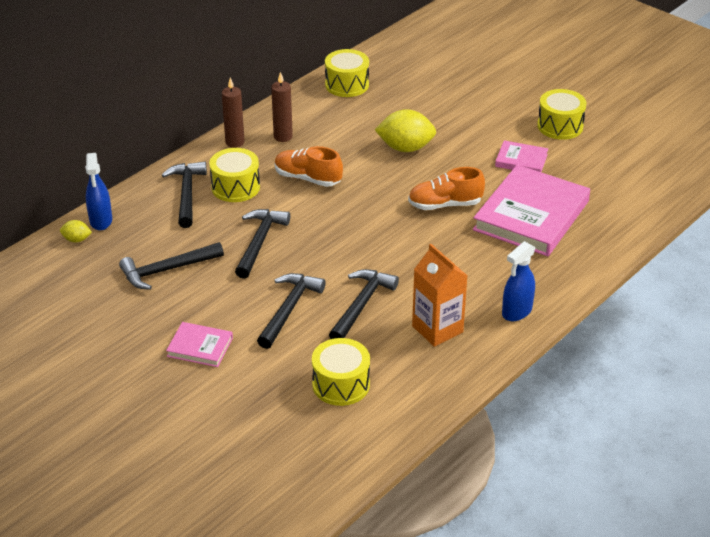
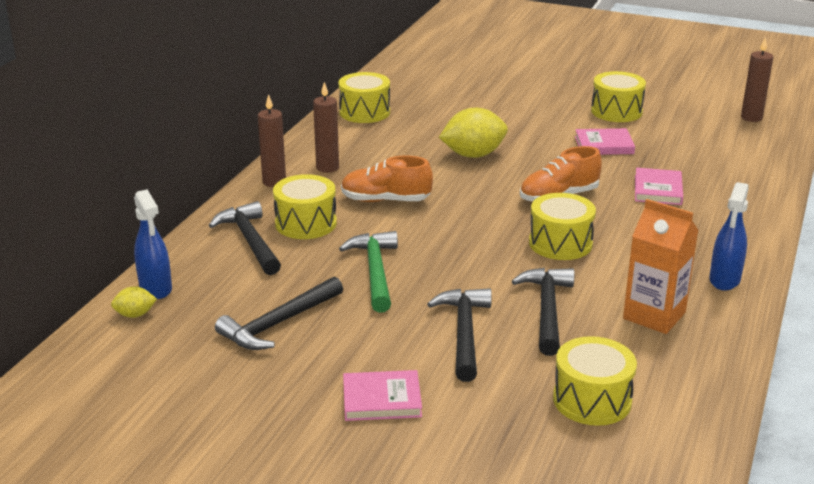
camera: 20 degrees left, 10 degrees down
(260, 242) = (375, 271): black hammer -> green hammer
(414, 249) = (560, 243): none -> yellow drum
(531, 215) = (658, 190): pink book -> pink book, size x0.48
(675, 157) = (751, 118): none -> brown candle

